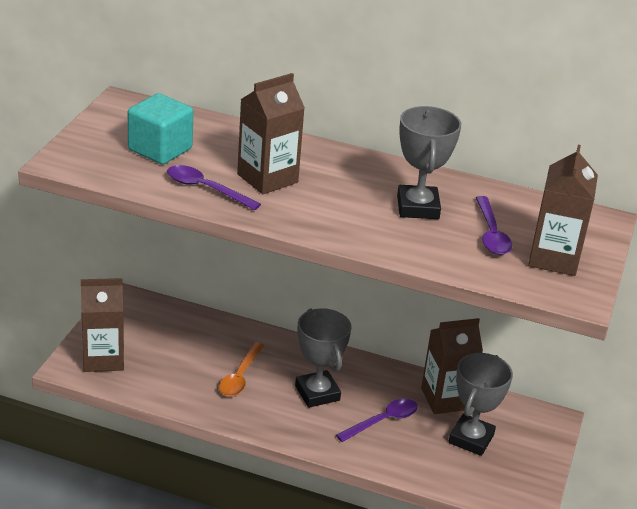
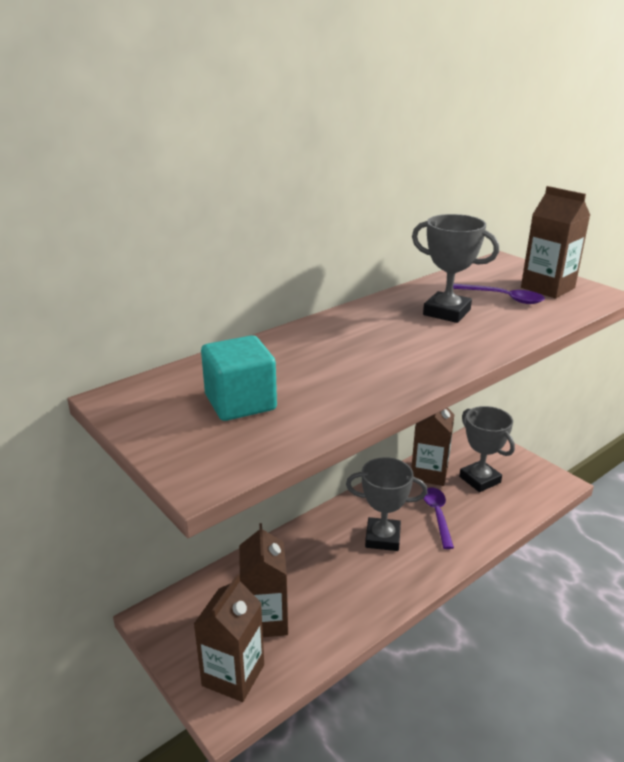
camera: 55 degrees left, 5 degrees down
(206, 189) = (343, 398): purple spoon -> none
(240, 376) = (331, 578): orange spoon -> none
(267, 178) = (349, 361): brown carton -> brown carton (265, 620)

